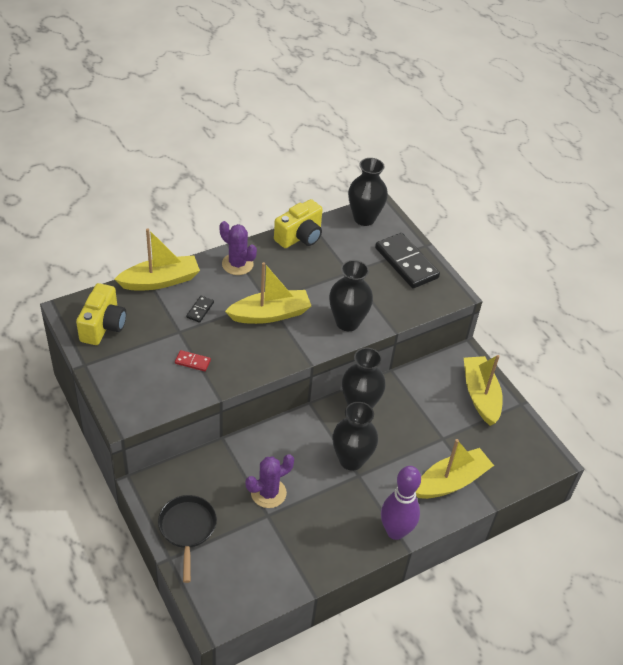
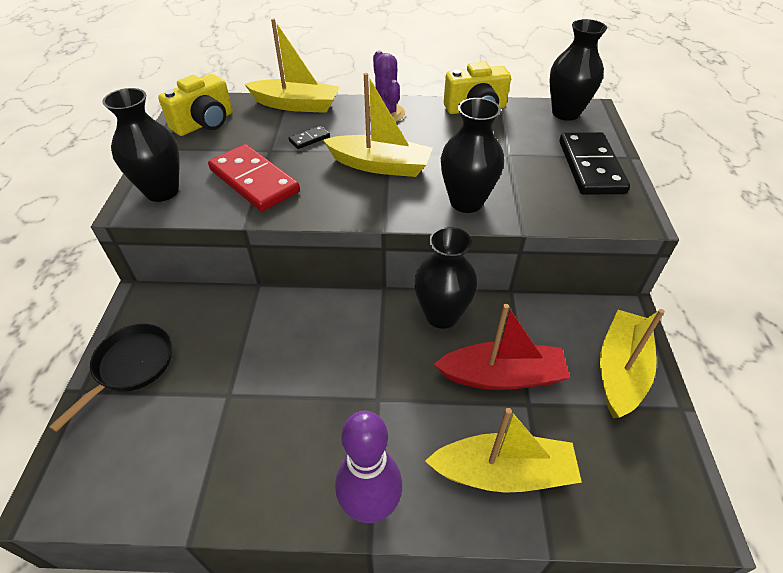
camera: 35 degrees right, 0 degrees up
(192, 362) = (254, 181): red domino -> red domino, size x2.28
(268, 493) = (252, 368): purple cactus -> none
(351, 460) = (383, 375): black vase -> black vase (162, 191)
(419, 428) = (502, 376): none -> red boat

